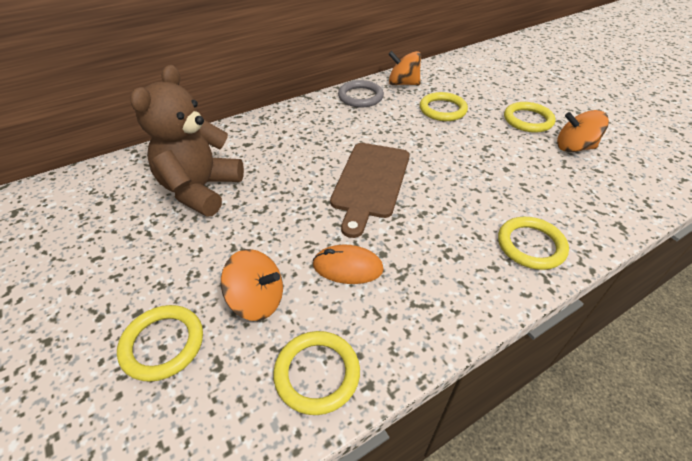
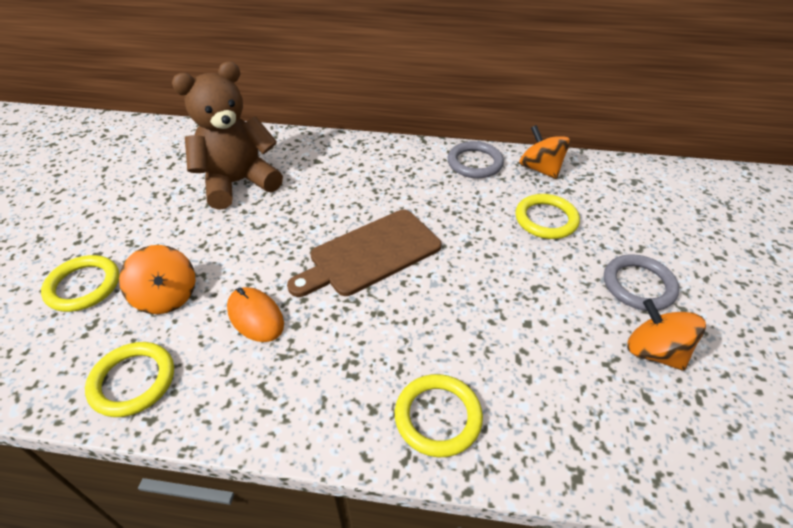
camera: 40 degrees right, 0 degrees up
(528, 120) = (638, 285): yellow ring -> grey ring

